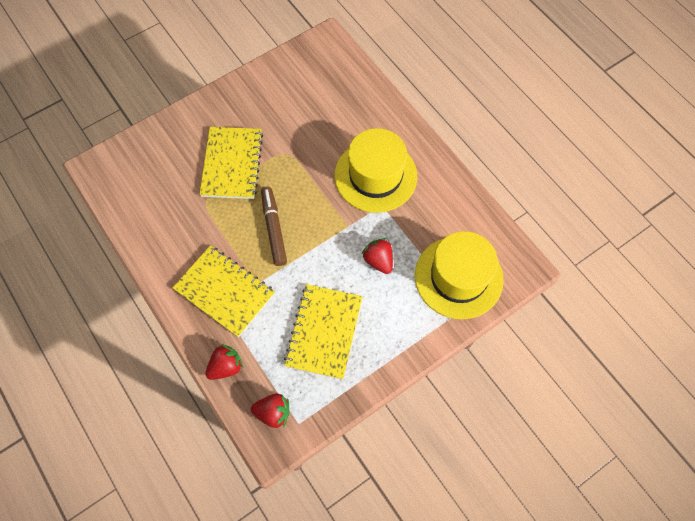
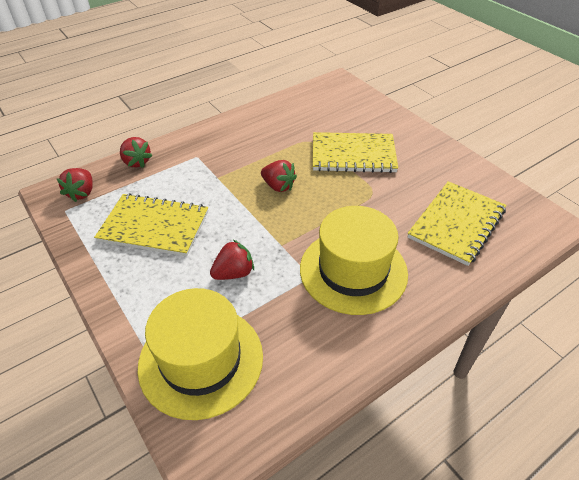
camera: 90 degrees right, 20 degrees down
(224, 292) = (211, 157): yellow notebook -> yellow notebook (456, 224)
(274, 228) = (278, 186): brown marker -> red strawberry

